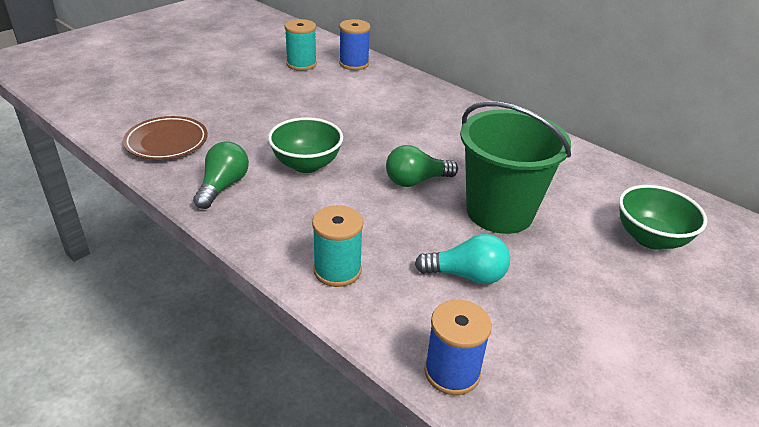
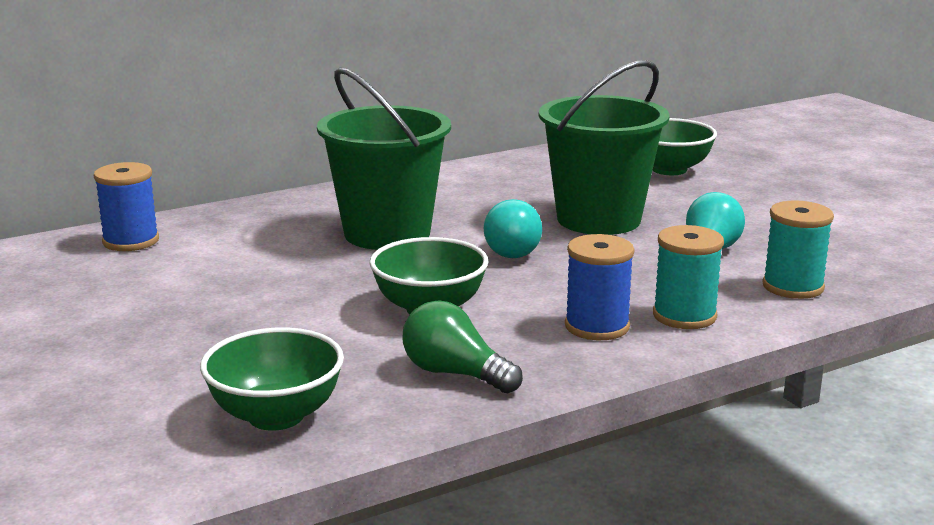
camera: 70 degrees left, 15 degrees down
(166, 142) = (276, 416): brown plate -> green bowl
(301, 64) = (83, 279): turquoise spool -> turquoise spool (793, 287)
(413, 132) = (387, 233): none -> green bucket
(416, 181) = (511, 249): green light bulb -> turquoise light bulb
(452, 372) = (855, 283): blue spool -> blue spool (597, 326)

